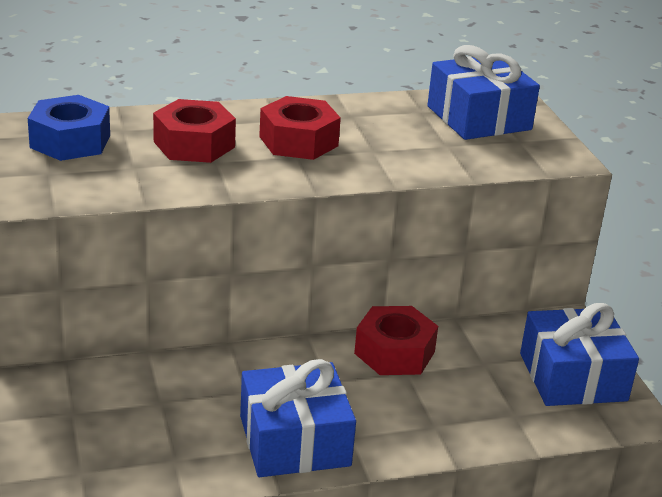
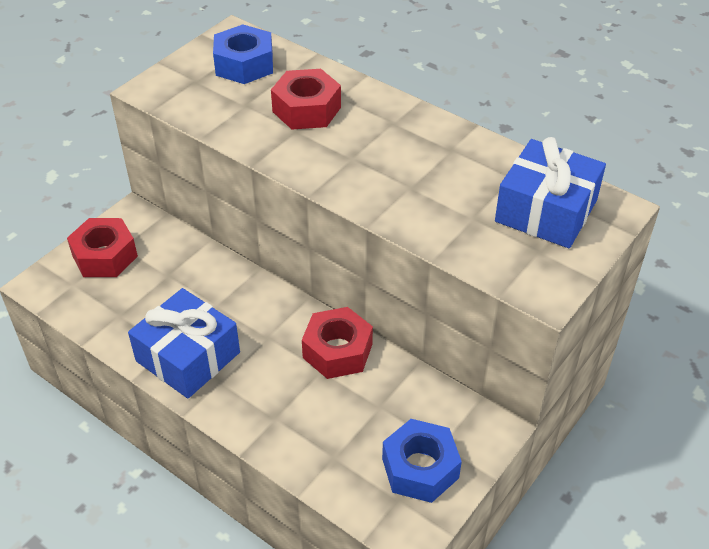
camera: 55 degrees right, 15 degrees up
(298, 141) = (374, 147): red nut -> red nut (105, 256)
(572, 377) = (420, 468): blue gift -> blue nut

